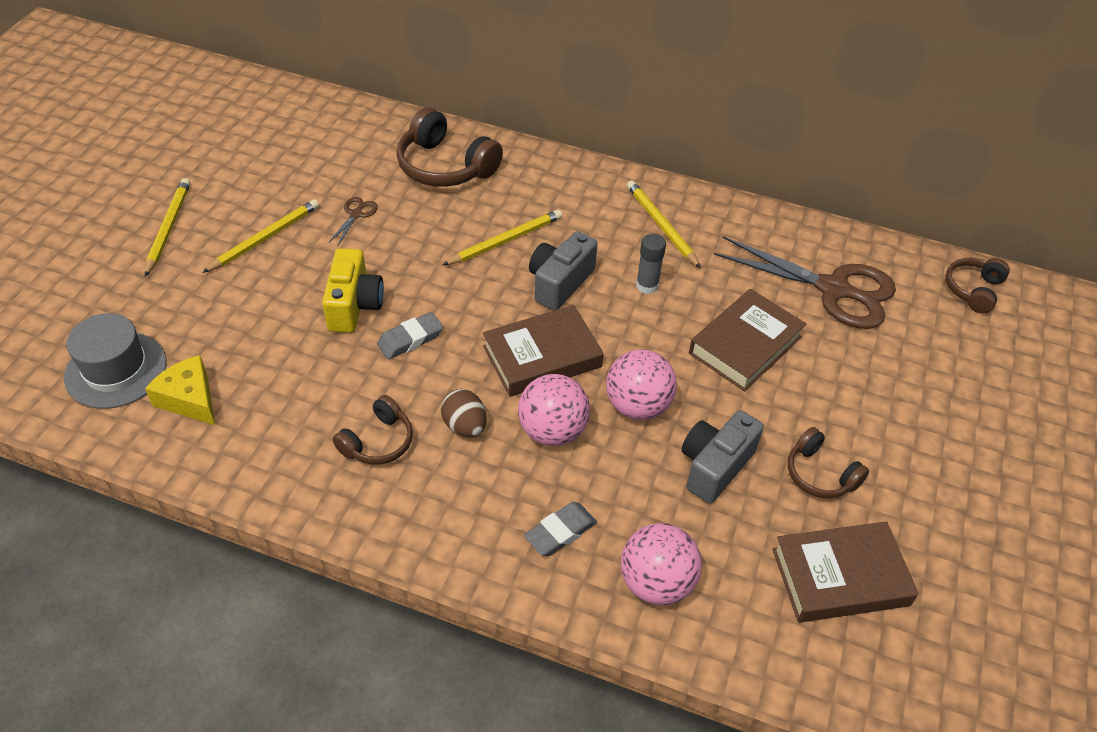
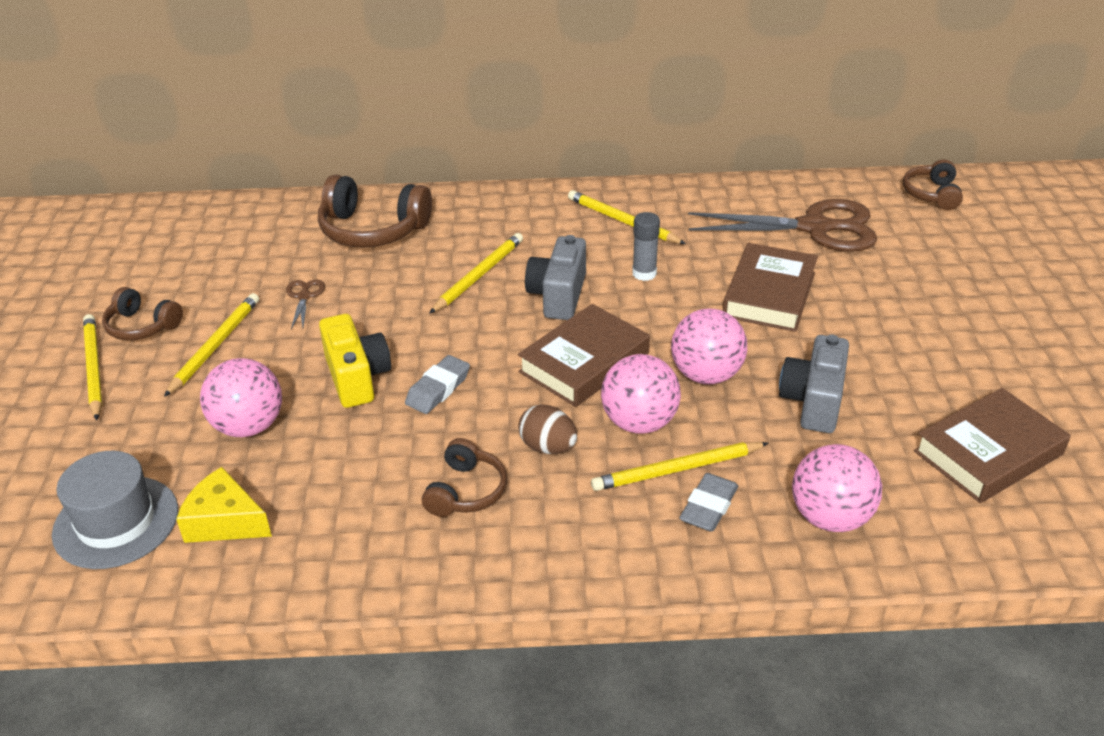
camera: 20 degrees left, 10 degrees down
(250, 321) = (249, 426): none -> pink ball
(556, 487) = (677, 470): none -> yellow pencil
(820, 474) = (910, 376): brown headphones -> brown headphones (142, 326)

